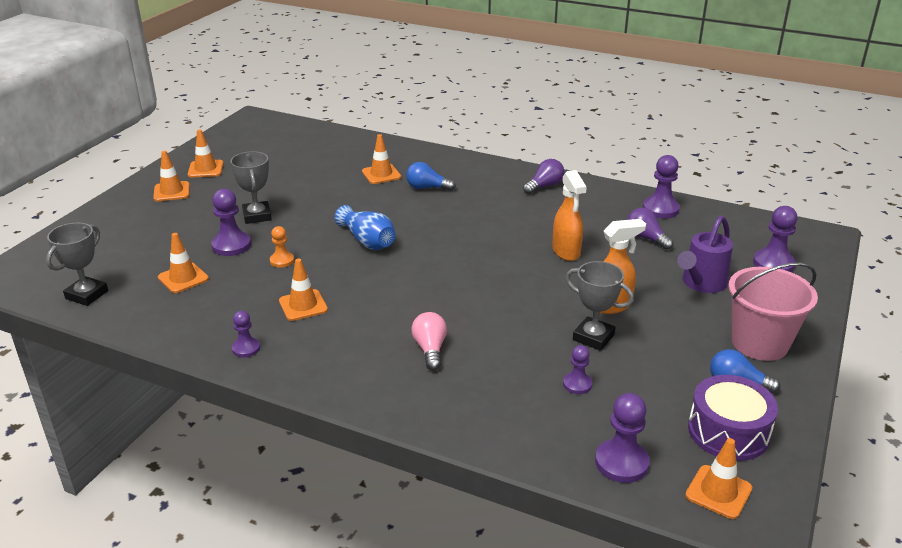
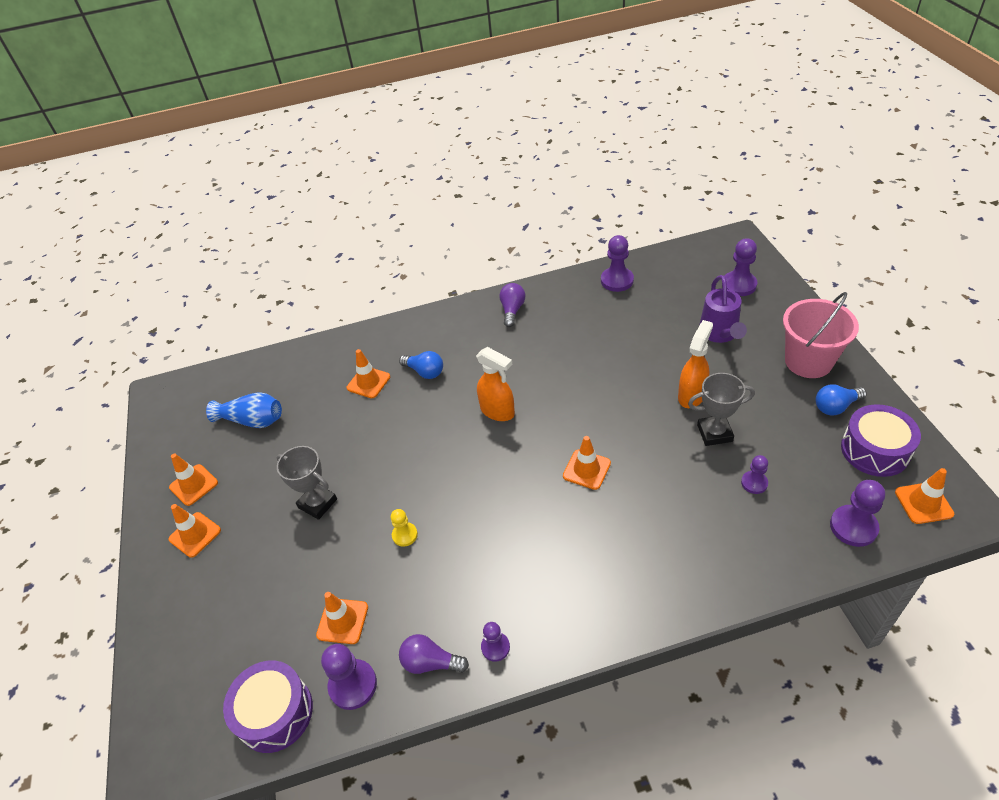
camera: 35 degrees left, 15 degrees up
(87, 295) = (275, 713): grey trophy -> purple drum
(231, 245) = (338, 552): purple pawn -> purple pawn (353, 685)
(282, 261) = (405, 535): orange pawn -> yellow pawn
(303, 305) = (483, 567): orange traffic cone -> orange traffic cone (586, 469)
(367, 241) = (448, 461): blue vase -> blue vase (252, 420)
(427, 188) = (425, 372): blue light bulb -> blue light bulb turned 120 degrees counterclockwise
(430, 349) = (628, 531): pink light bulb -> none
(566, 252) = (604, 366): orange spray bottle -> orange spray bottle (498, 411)
(646, 238) = (639, 315): purple light bulb -> purple light bulb (430, 662)

